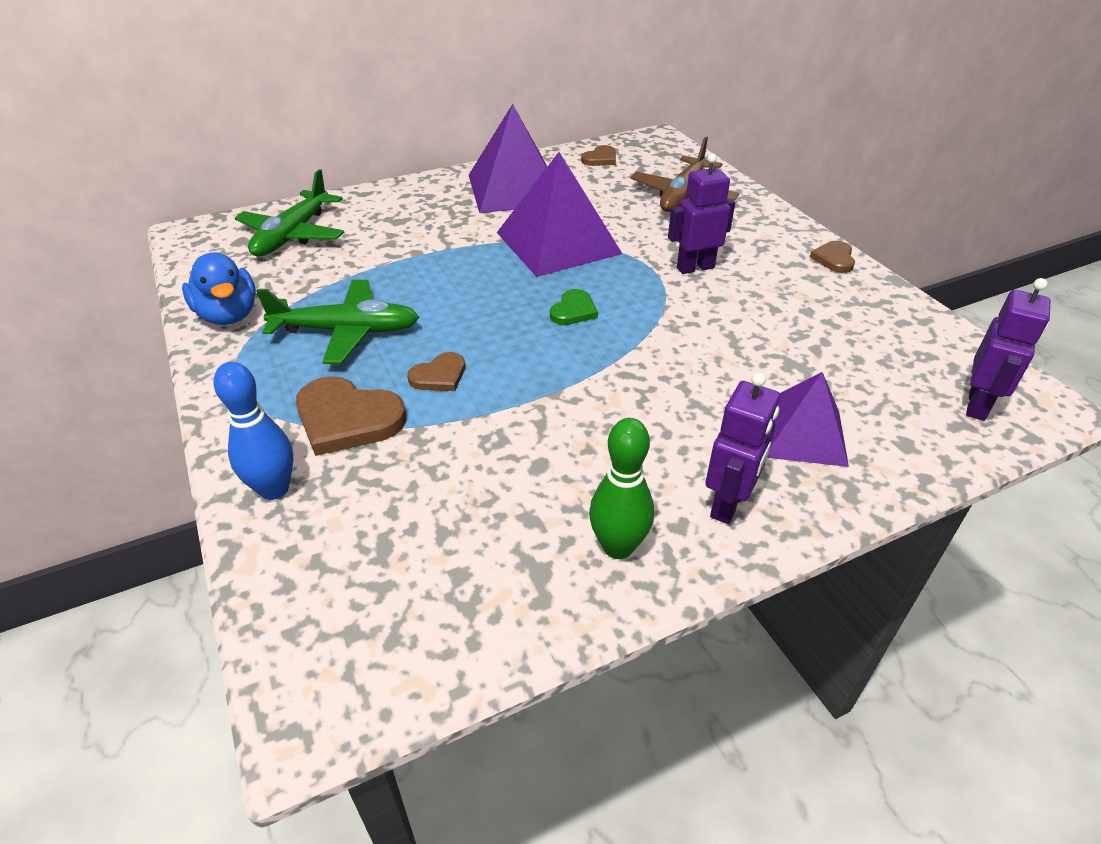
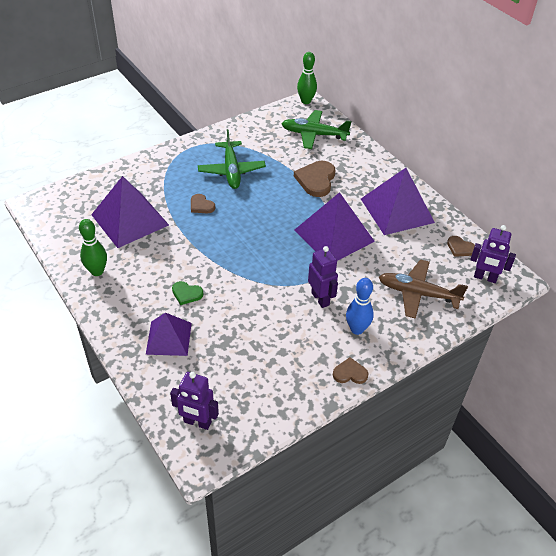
camera: 80 degrees right, 5 degrees up
(187, 233) = (306, 101): none -> green bowling pin
(228, 315) = (238, 133): blue duck -> none
(274, 489) = (128, 173): blue bowling pin -> blue bowling pin (357, 329)
(347, 419) = (169, 183): brown heart -> brown heart (316, 180)
(451, 487) = (129, 219): none -> purple pyramid
(573, 310) = (263, 247): green heart -> green heart (186, 294)
(728, 504) = (120, 307): purple robot -> purple robot (485, 278)

